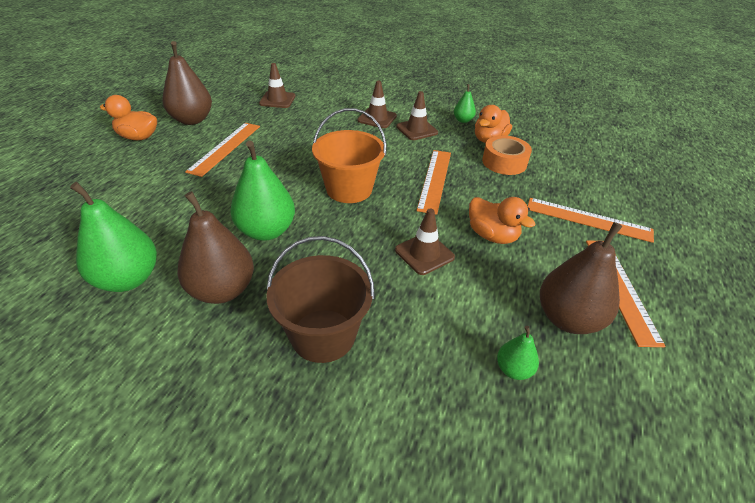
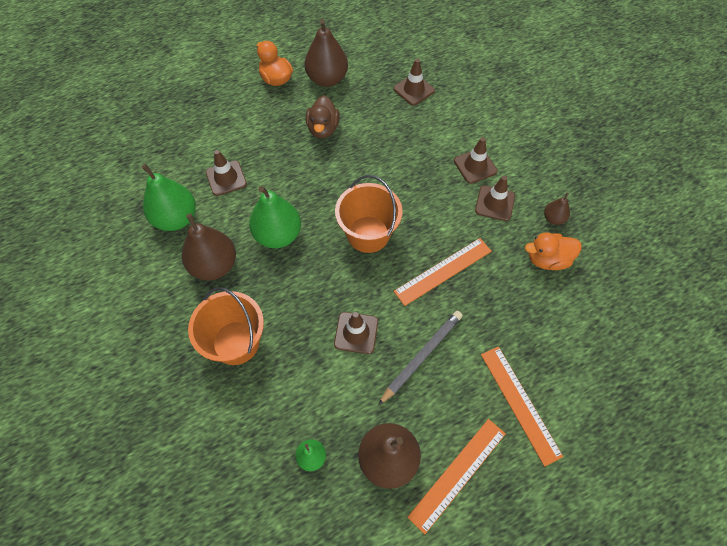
camera: 45 degrees right, 20 degrees up
(158, 220) = (226, 178): none -> brown traffic cone
(225, 148) = (323, 129): orange ruler -> brown duck
(323, 335) = (236, 342): brown bucket -> orange bucket
(463, 120) = (553, 218): green pear -> brown pear
(492, 236) = (422, 356): orange duck -> grey pencil
(504, 162) = (527, 294): orange tape -> none

